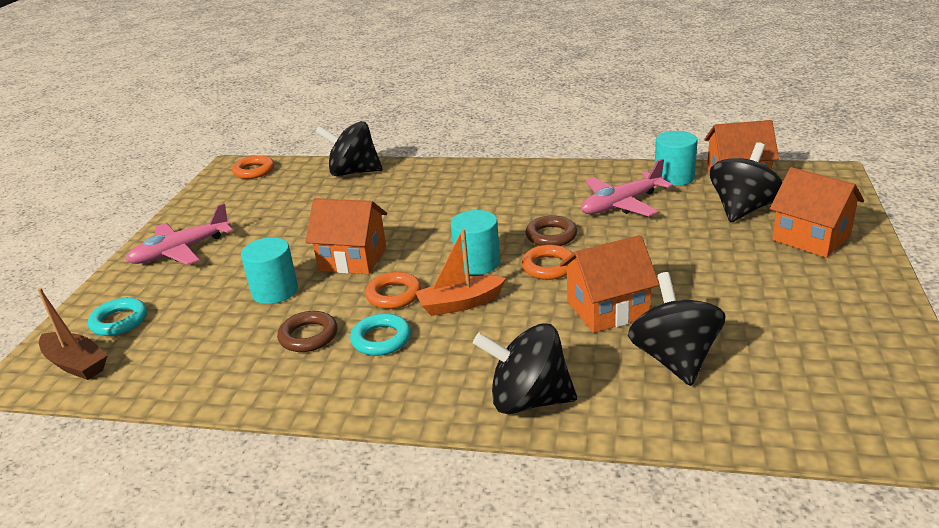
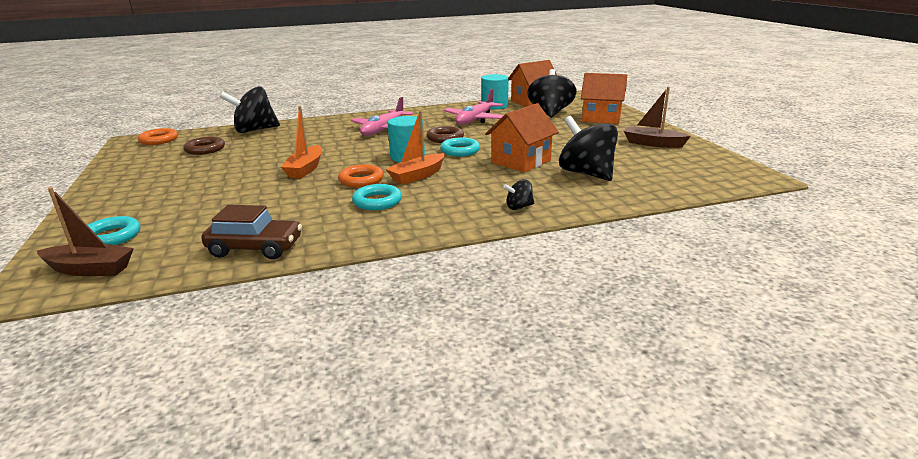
camera: 30 degrees left, 5 degrees down
(181, 251) = (133, 189): pink plane -> pink plane (383, 130)
(216, 380) = (255, 248): none -> brown car
(275, 291) = (255, 195): turquoise cylinder -> none
(308, 336) = (314, 211): brown ring -> brown ring (205, 149)
(352, 259) = (305, 169): orange house -> orange boat
(528, 400) = (519, 207): black spinning top -> black spinning top, size x0.45
(548, 267) = (460, 151): orange ring -> turquoise ring
(838, 318) = (652, 143): none -> brown boat

